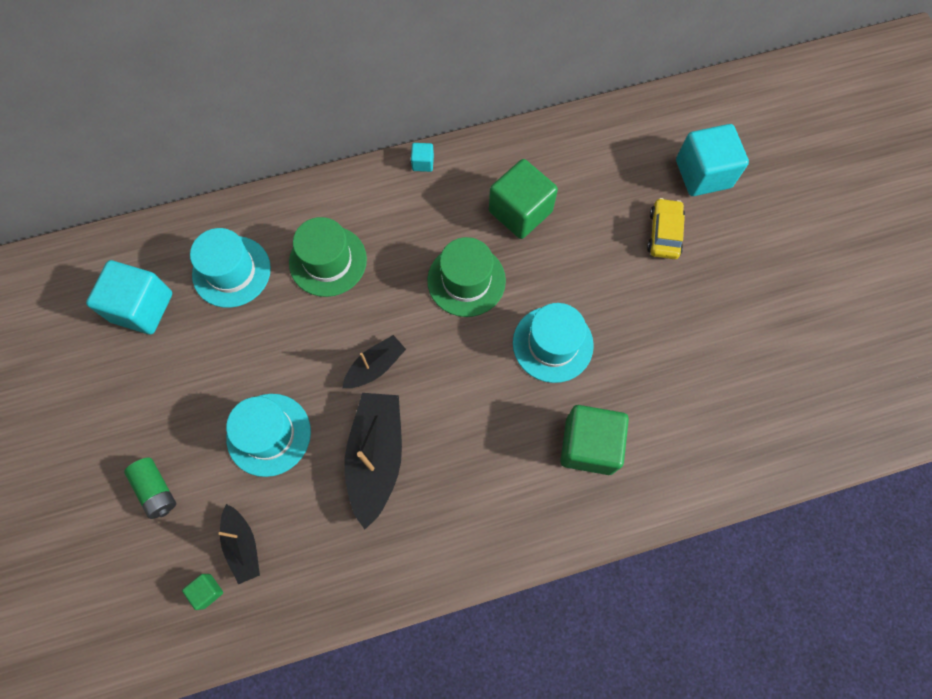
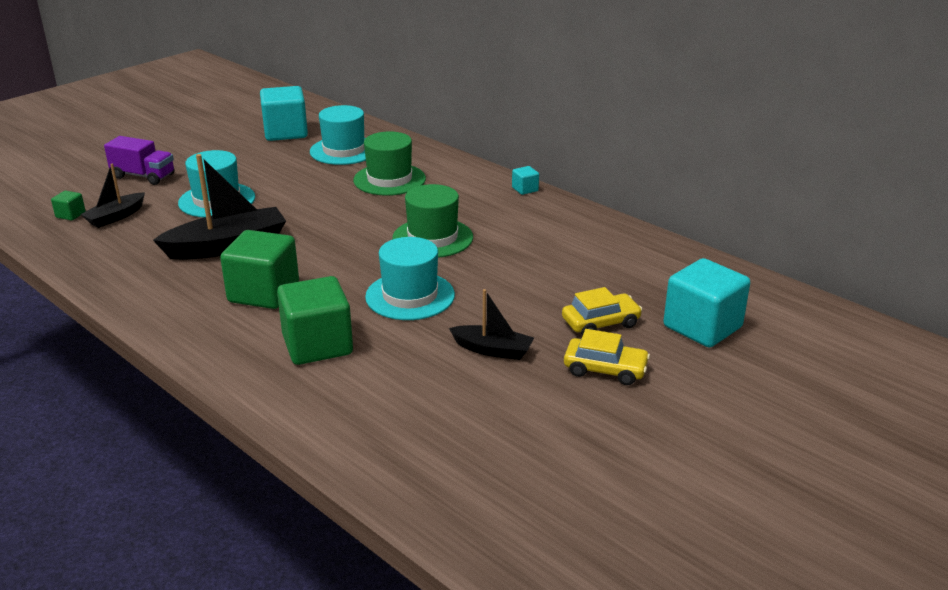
camera: 60 degrees right, 40 degrees down
(156, 490) = (143, 176): green battery -> purple truck
(375, 366) = (311, 223): black boat -> black boat (492, 350)
(520, 211) = (531, 243): green cube -> green cube (264, 293)
(722, 265) = (605, 369): none -> yellow car

